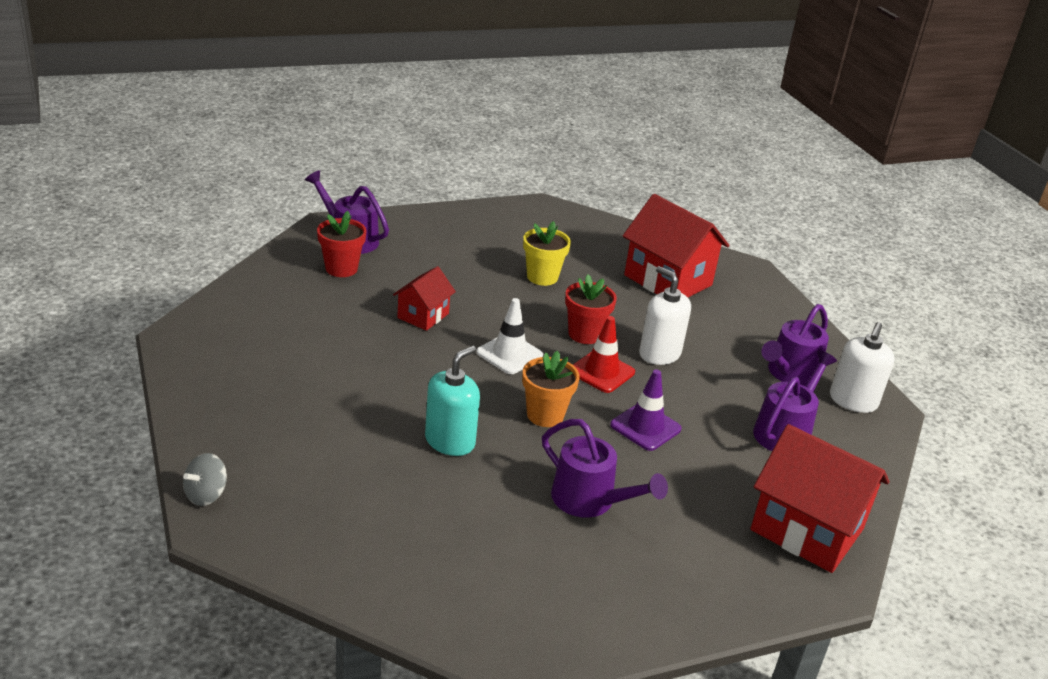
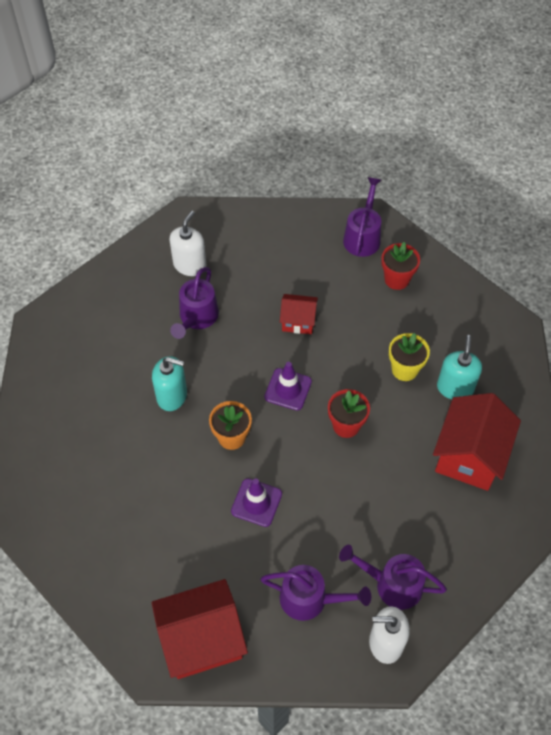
camera: 70 degrees right, 25 degrees up
(206, 494) = (60, 305): grey spinning top -> none
(341, 268) = (321, 251): red flower pot -> red flower pot (397, 279)
(509, 354) = (288, 389): white traffic cone -> purple traffic cone
(585, 259) = (455, 387): none -> turquoise soap dispenser
(590, 501) = (158, 495): purple watering can -> purple watering can (196, 318)
(601, 372) = (305, 453): red traffic cone -> none
(659, 354) = (355, 483): white soap dispenser -> white soap dispenser (190, 265)
(806, 529) = (202, 639): red house -> red house turned 60 degrees clockwise

